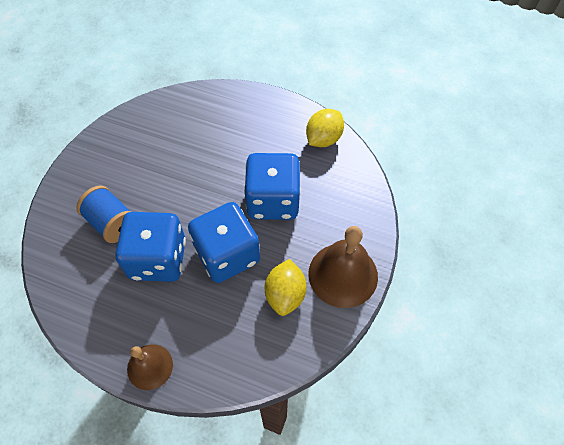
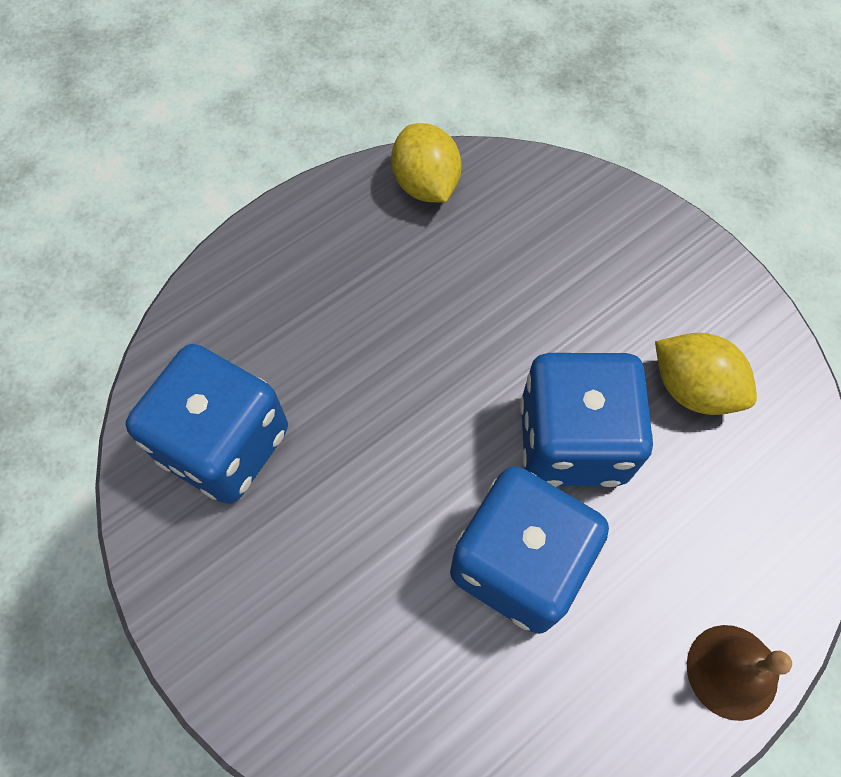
camera: 60 degrees left, 5 degrees up
(112, 223) = (390, 616): blue spool -> none
(273, 200) = (503, 318): blue dice -> blue dice (224, 444)
(343, 274) = (697, 290): brown bell -> none

